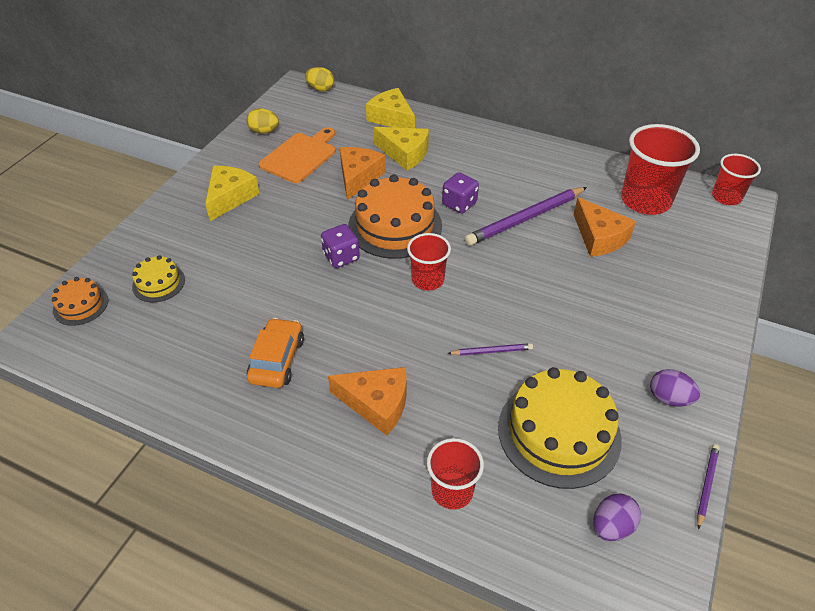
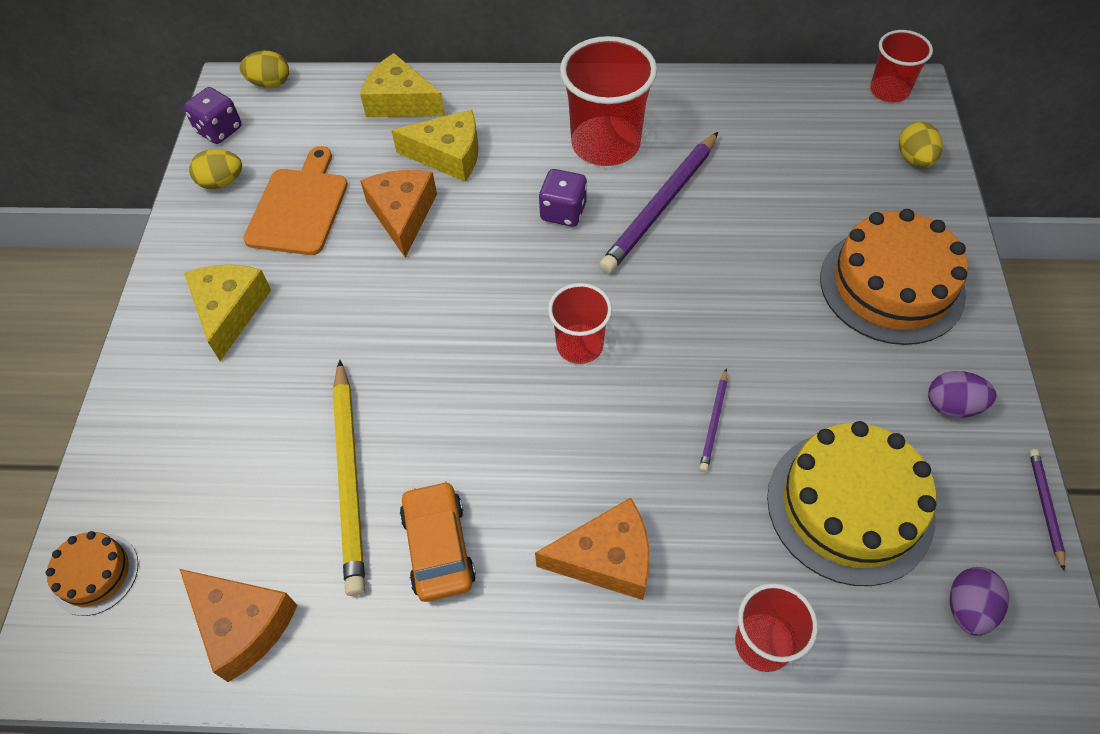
camera: 20 degrees left, 10 degrees up
(158, 283) = (198, 492): yellow cake -> none
(247, 305) = (349, 477): none -> yellow pencil
(341, 257) = (444, 352): purple dice -> purple dice (219, 130)
(395, 225) = (493, 276): orange cake -> orange cake (891, 285)
(491, 351) = (714, 422): purple pencil -> purple pencil turned 135 degrees clockwise
(599, 237) = (766, 202): orange cheese -> orange cheese (242, 624)
(645, 201) = (796, 128): red cup -> red cup (605, 144)
(723, 242) = (914, 159): none -> yellow egg

